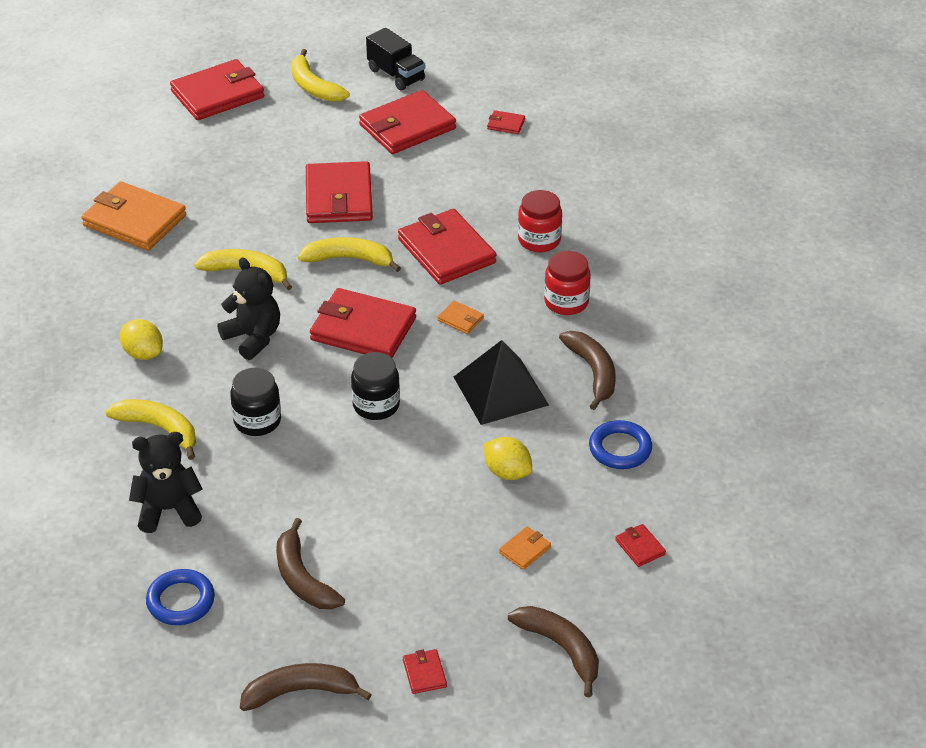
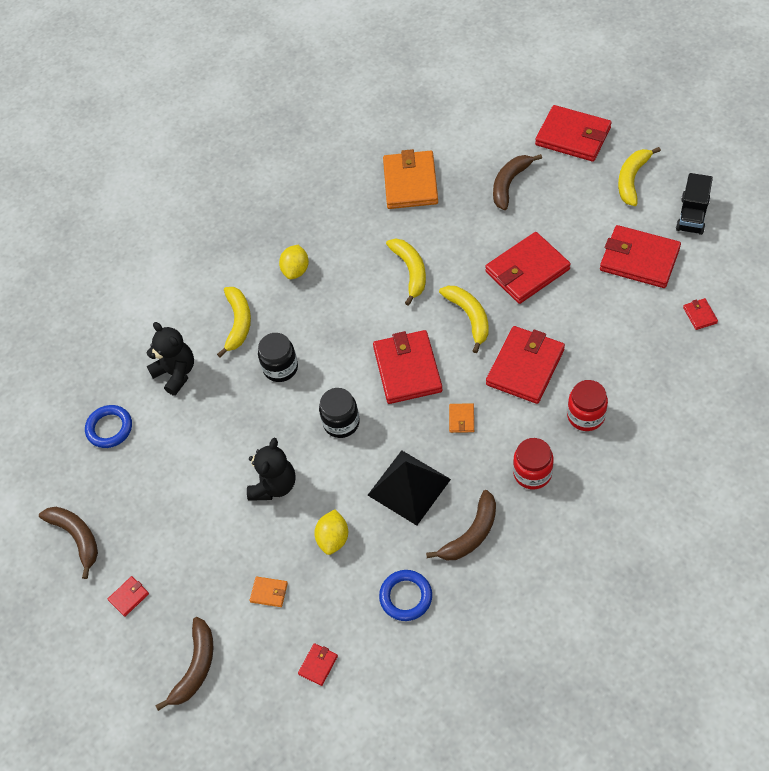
camera: 65 degrees right, 15 degrees up
(253, 338) = (352, 316): black teddy bear -> black teddy bear (274, 485)
(302, 578) = (165, 479): brown banana -> brown banana (509, 184)

